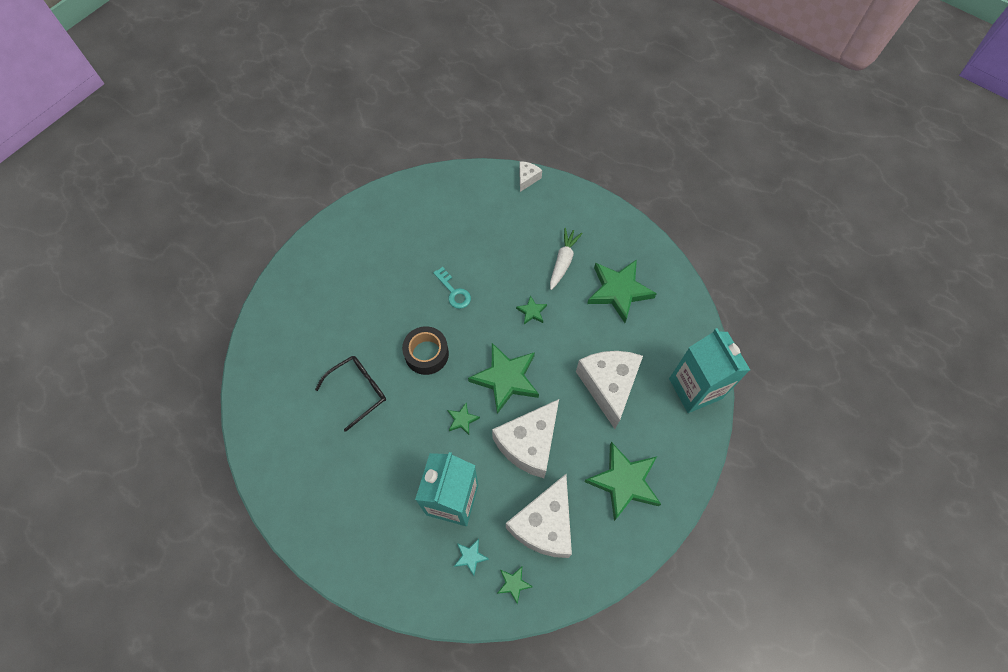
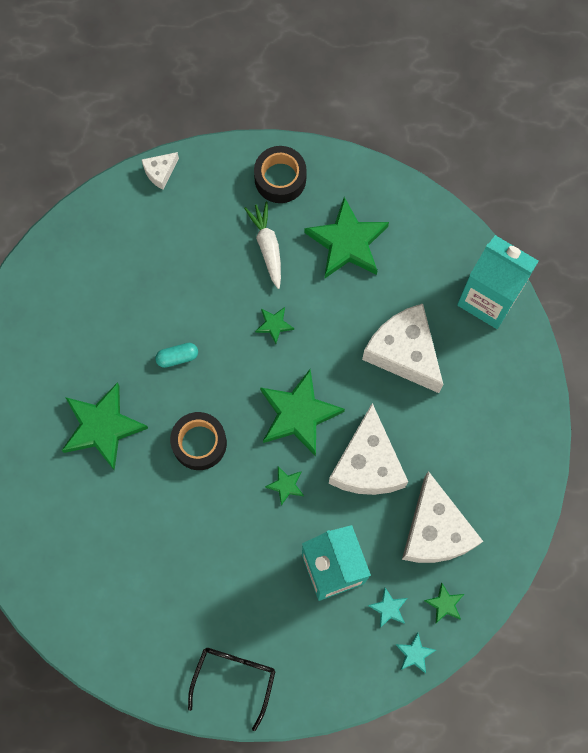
camera: 35 degrees left, 10 degrees up
(358, 391) = (159, 529): black glasses -> black glasses (234, 679)
(454, 292) = (177, 357): turquoise key -> turquoise capsule
(465, 605) = (414, 654): none -> turquoise star
(527, 178) = (160, 172): white cheese -> white cheese turned 120 degrees counterclockwise
(601, 226) = (280, 178): none -> black tape
(624, 482) = (481, 439): green star -> green star (102, 427)

